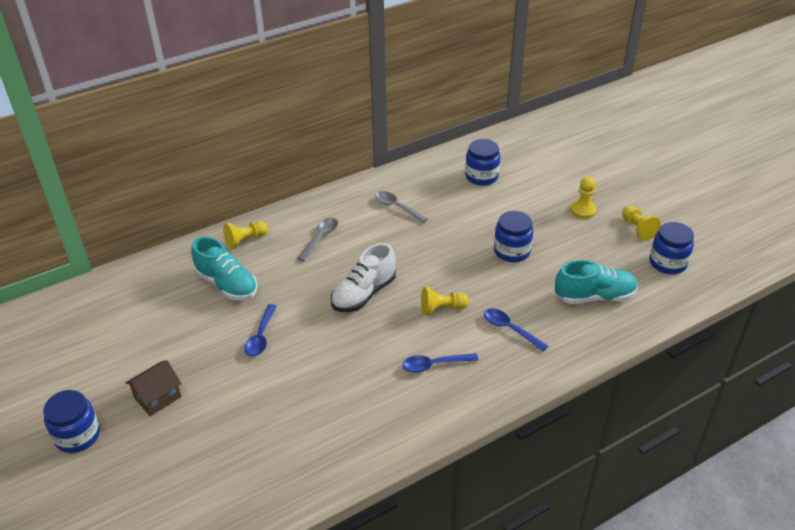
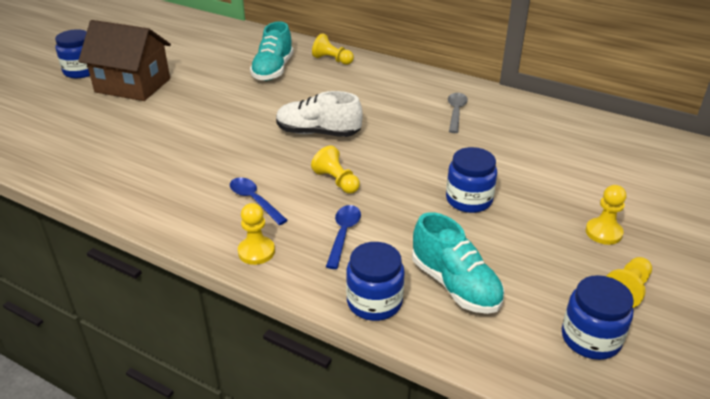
camera: 60 degrees right, 5 degrees down
(158, 397) = (133, 85): brown house -> brown house, size x1.88
(261, 336) = (226, 103): blue spoon -> none
(320, 238) = (369, 89): grey spoon -> none
(481, 176) = (567, 144): blue jar -> blue jar (374, 302)
(501, 384) = (256, 252): none -> yellow pawn

